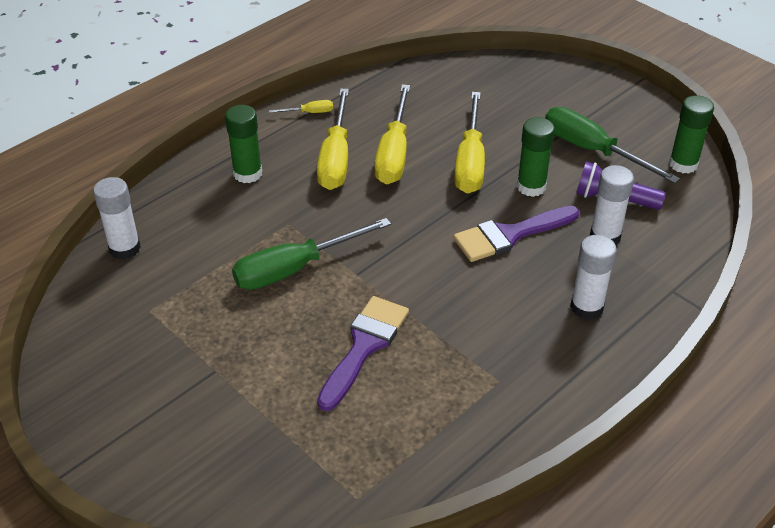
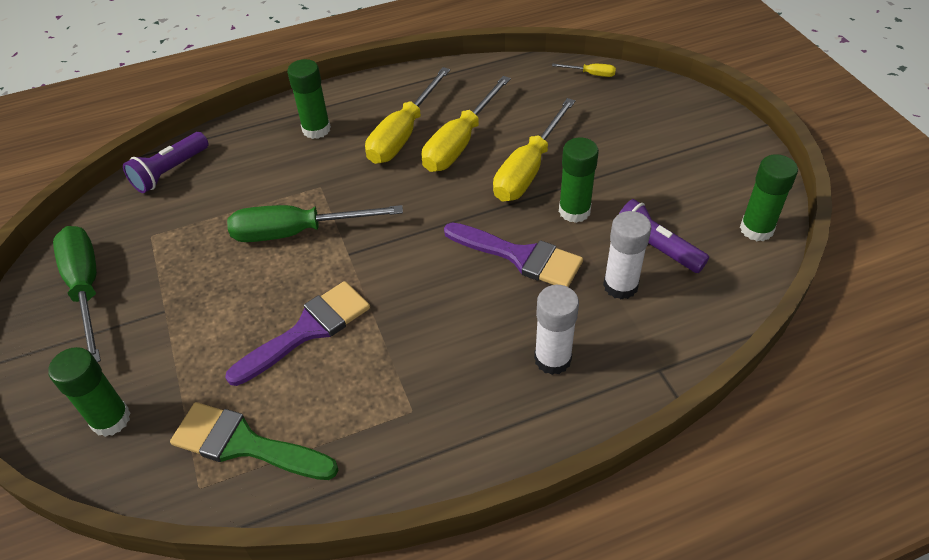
camera: 25 degrees right, 5 degrees up
(124, 248) = (170, 172): white glue stick -> purple flashlight
(233, 474) = (111, 419): none -> green glue stick
(309, 112) = (408, 85): yellow screwdriver -> yellow screwdriver (591, 74)
(373, 452) = (244, 444): none -> green brush
(509, 235) = (520, 256): purple brush -> purple brush turned 150 degrees counterclockwise
(592, 150) = (663, 189): green screwdriver -> green screwdriver (86, 288)

